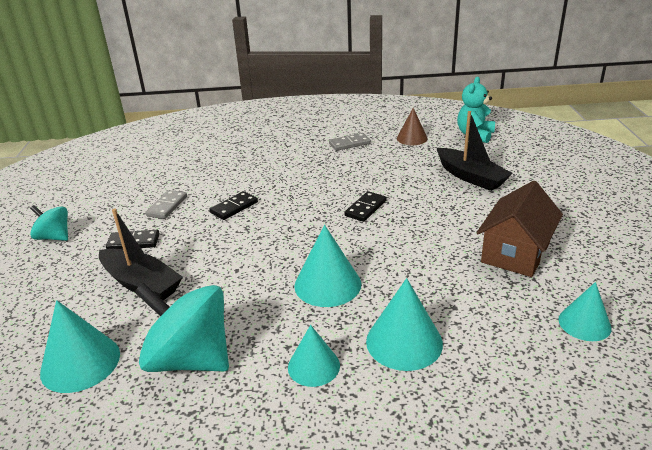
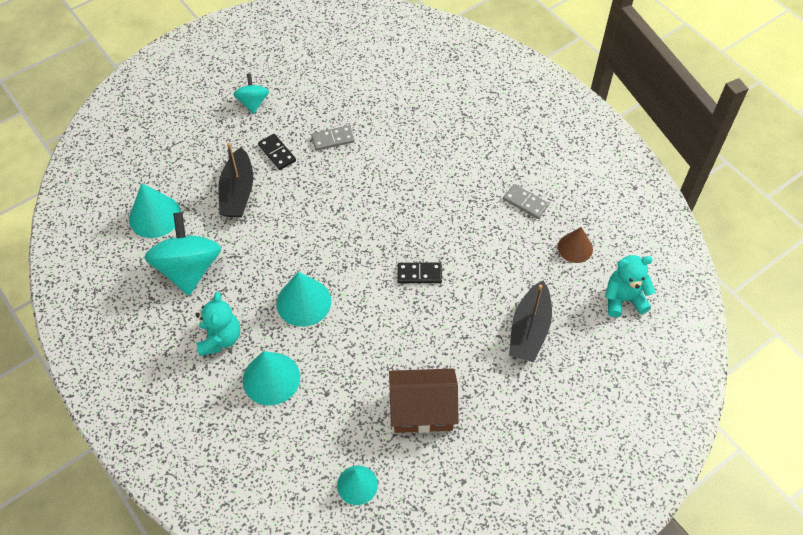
camera: 55 degrees right, 25 degrees up
(234, 207) = (360, 183): black domino -> none
(313, 366) = (220, 338): turquoise cone -> turquoise teddy bear

